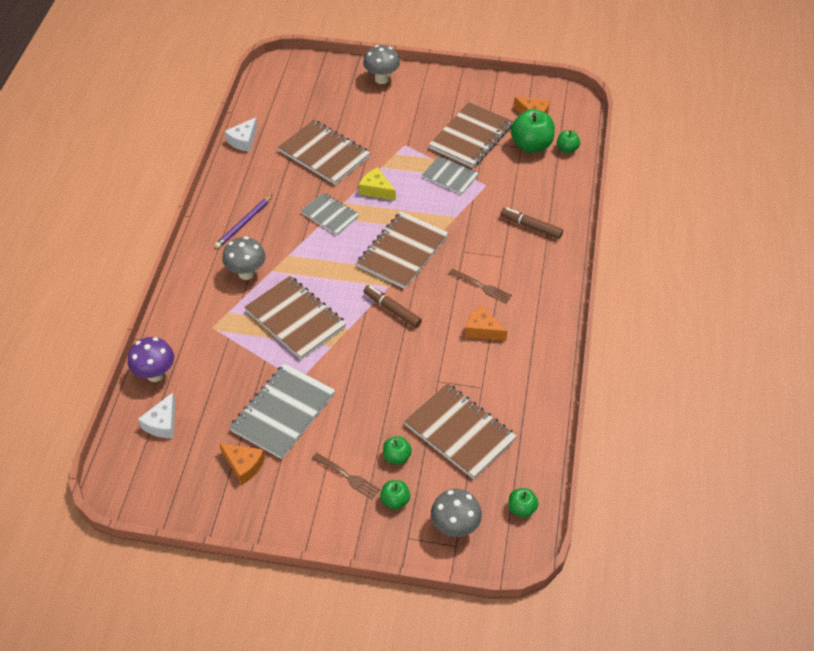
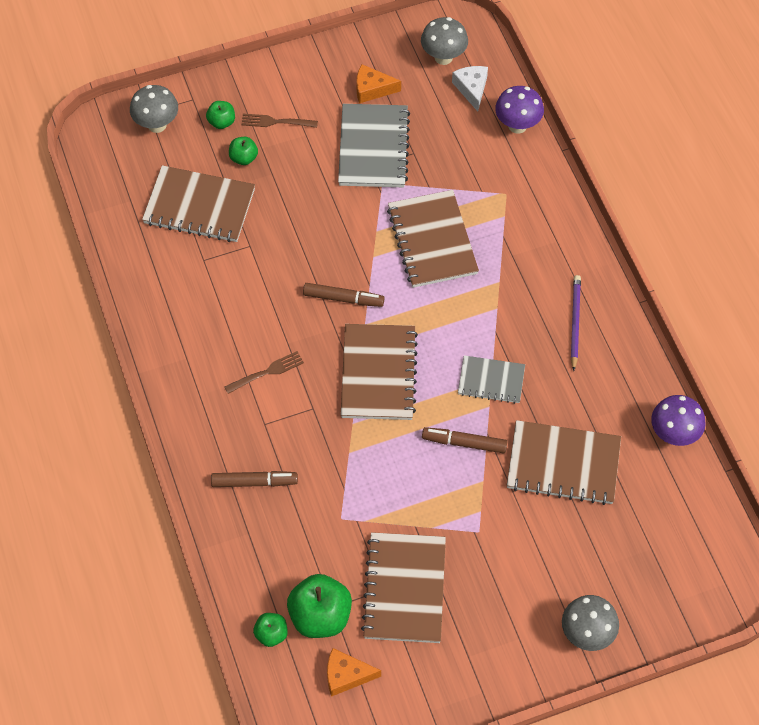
camera: 150 degrees right, 10 degrees up
(243, 140) = (673, 434): white cheese -> purple mushroom
(246, 273) = (522, 265): grey mushroom -> grey mushroom (443, 57)
(295, 319) = (432, 241): brown notebook -> brown notebook turned 60 degrees clockwise
(376, 190) = (464, 443): yellow cheese -> brown marker
(450, 176) = (392, 509): grey notebook -> none
(481, 286) = (266, 372): brown fork -> brown fork turned 150 degrees clockwise
(482, 330) = (237, 321): orange cheese -> none
(521, 509) = (107, 166): green apple -> none

